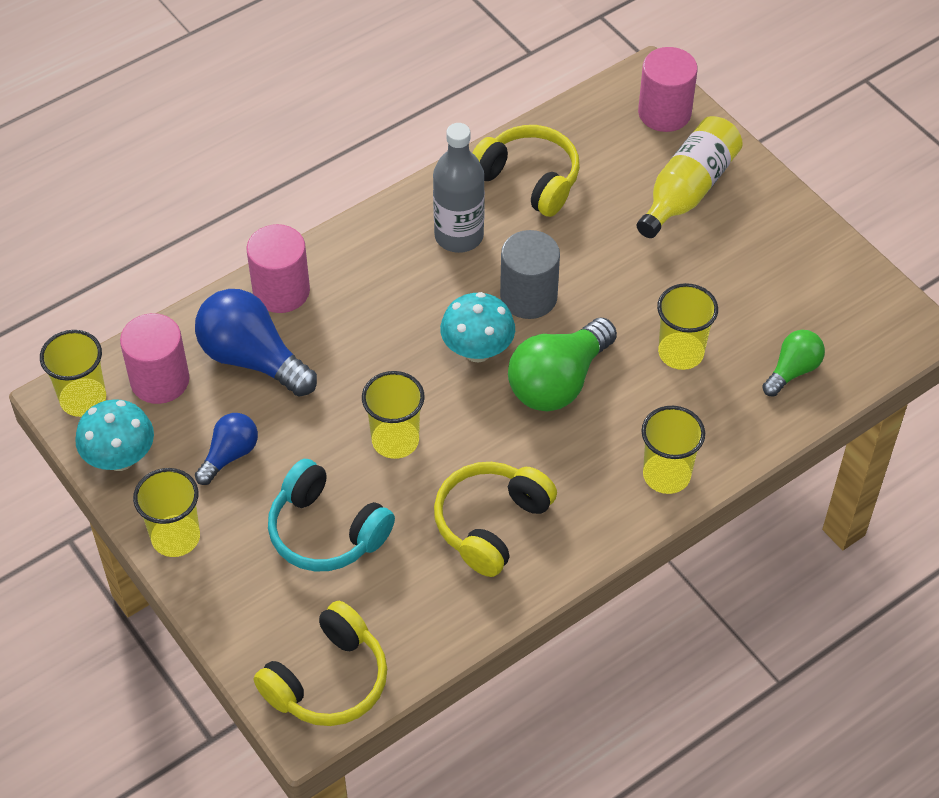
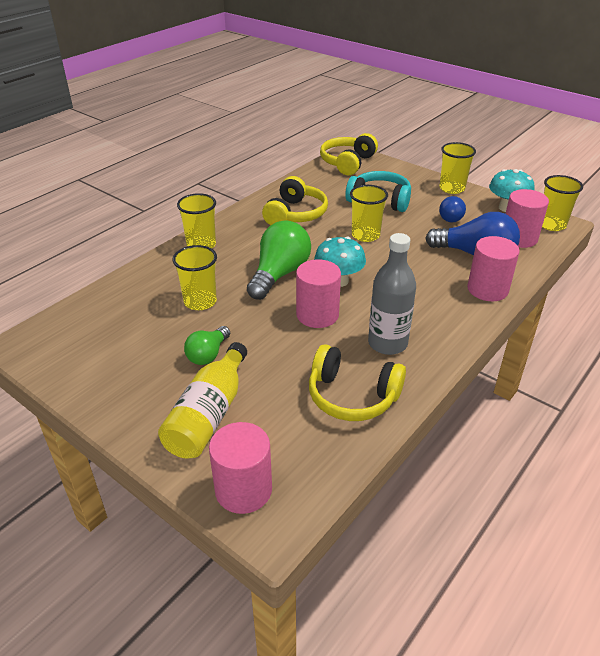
camera: 165 degrees right, 15 degrees down
(528, 297) = (317, 315): grey cylinder -> pink cylinder
(792, 370) = (119, 305): green light bulb -> green light bulb (208, 354)

